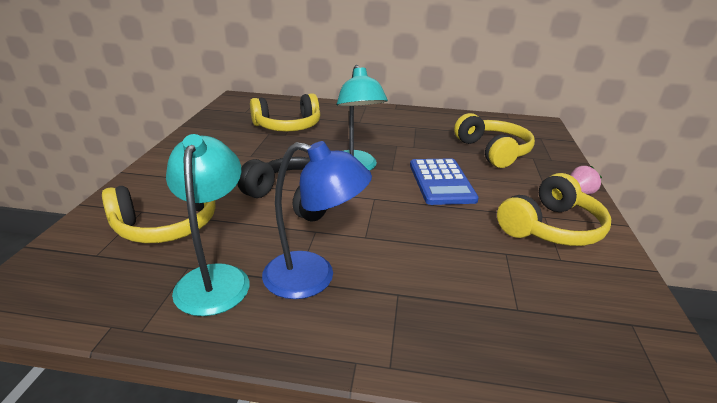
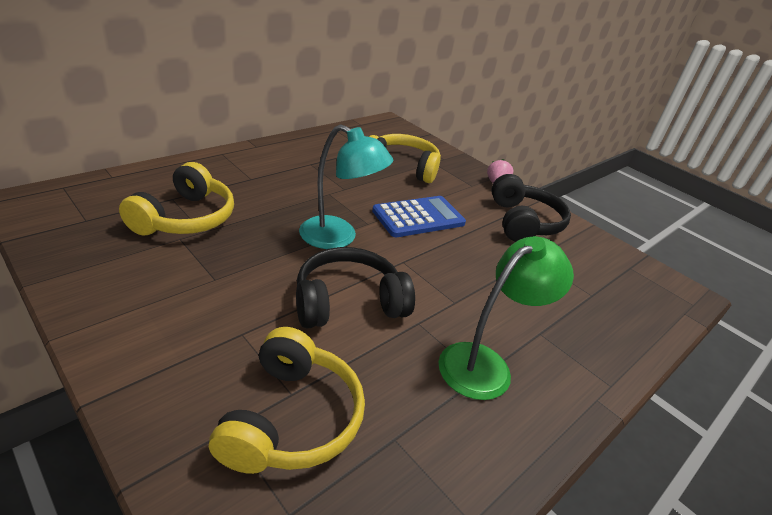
camera: 55 degrees left, 5 degrees up
(215, 278) = (432, 426): turquoise lamp -> none
(313, 278) = (485, 363): blue lamp -> green lamp
(441, 182) = (418, 217): blue calculator -> blue calculator turned 60 degrees counterclockwise
(551, 228) = (523, 222): yellow headphones -> black headphones

